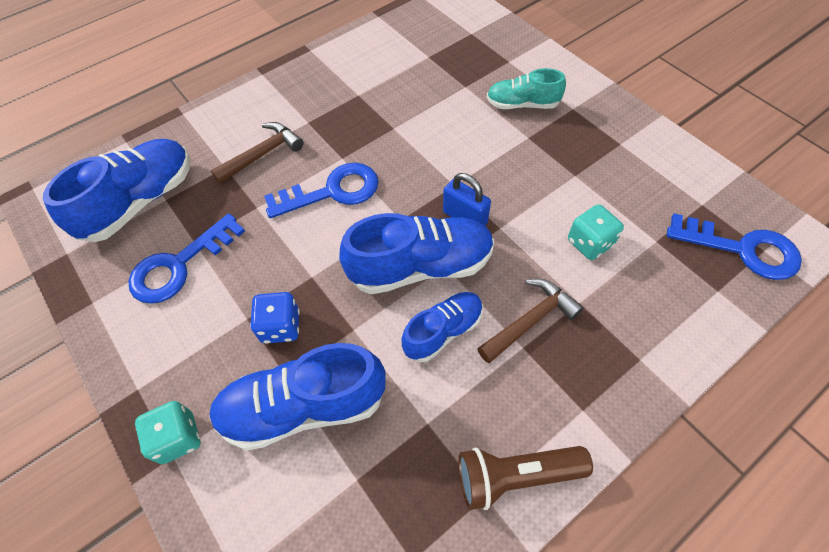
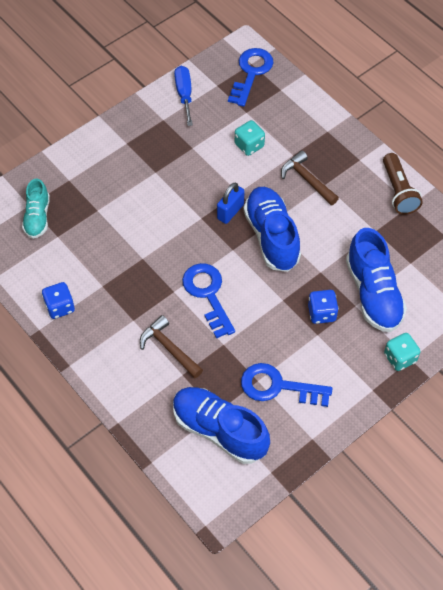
camera: 95 degrees left, 0 degrees up
(179, 265) = (278, 386): blue key -> blue key turned 150 degrees clockwise
(335, 63) = (60, 307): none -> blue dice
(443, 331) = (318, 224): blue shoe -> none
(522, 104) = (120, 173): turquoise shoe -> turquoise shoe (37, 217)
(673, 166) = (184, 94): none -> blue screwdriver

